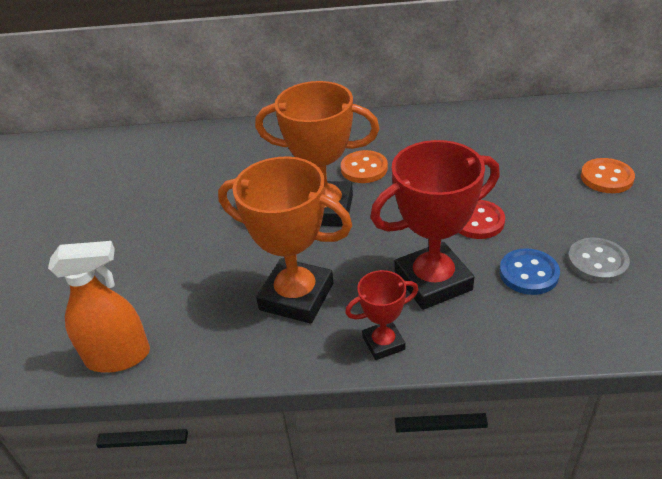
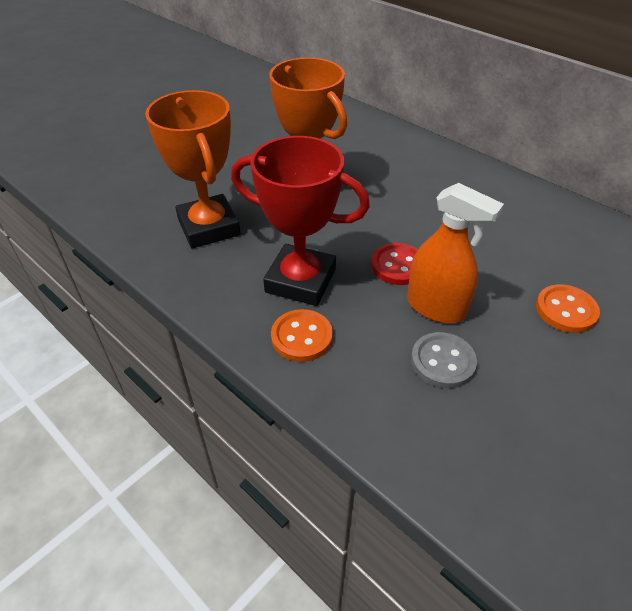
camera: 40 degrees right, 5 degrees up
(118, 356) = (82, 192): orange spray bottle -> orange spray bottle (436, 307)
(364, 168) = (376, 178): orange button -> orange button (301, 337)
(383, 343) = (210, 292): red trophy -> none
(528, 273) = (375, 327): blue button -> none

